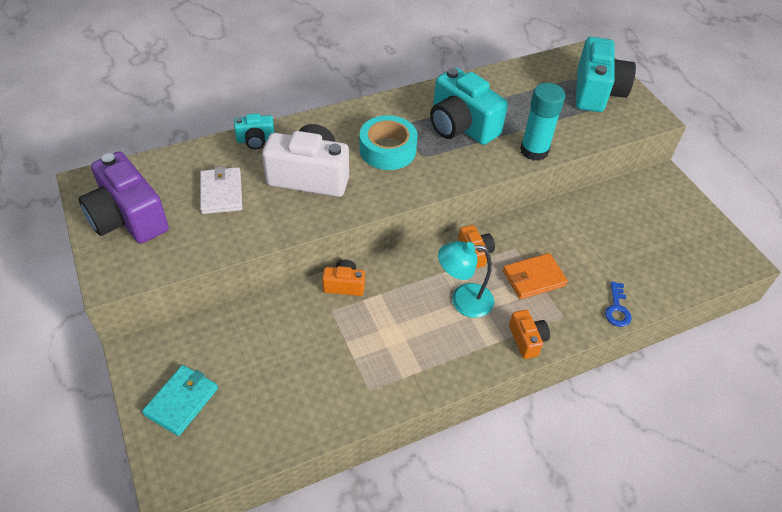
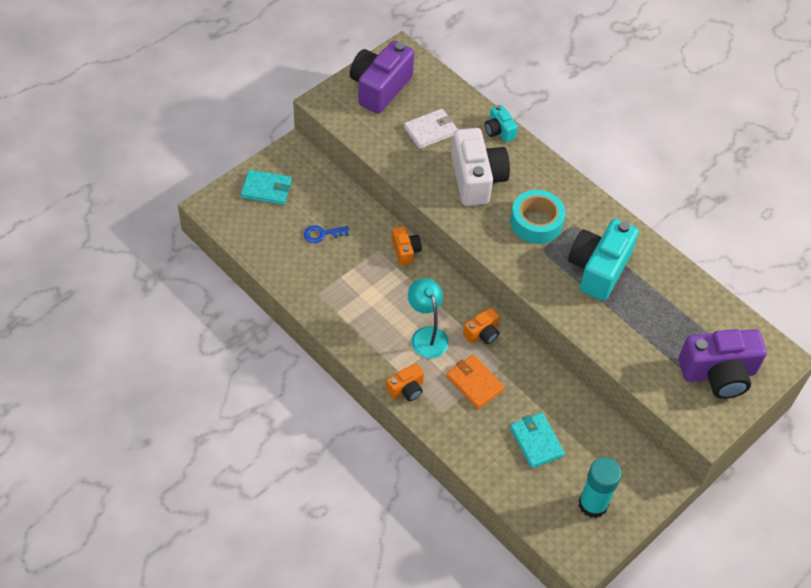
camera: 70 degrees right, 5 degrees up
(534, 151) = (596, 332): turquoise glue stick -> turquoise glue stick (593, 504)
(596, 92) = (718, 373): turquoise camera -> purple camera
(611, 251) = (536, 441): none -> turquoise wallet
(617, 309) = (469, 453): blue key -> blue key (322, 234)

